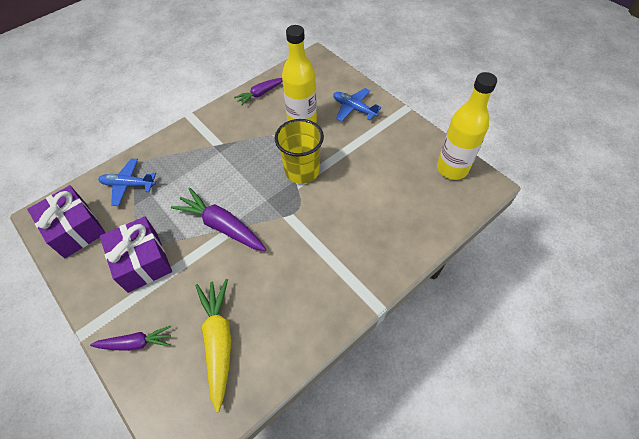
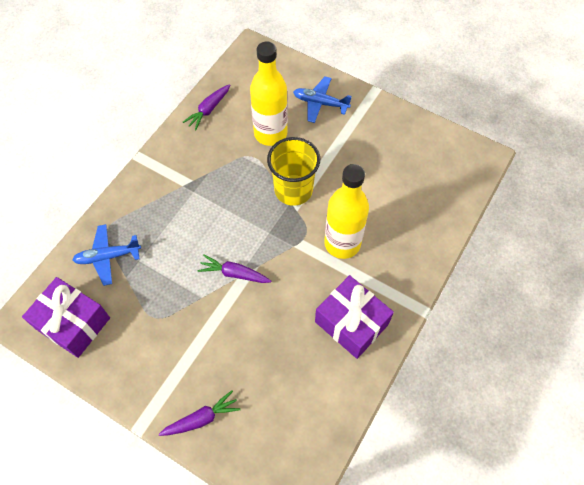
camera: 20 degrees left, 5 degrees up
(143, 261) = (167, 335): purple gift -> purple gift (351, 323)
(218, 341) = (284, 390): yellow carrot -> none
(222, 226) = (234, 273): purple carrot -> purple carrot, size x0.61
(452, 168) = (445, 148): yellow bottle -> yellow bottle (342, 243)

